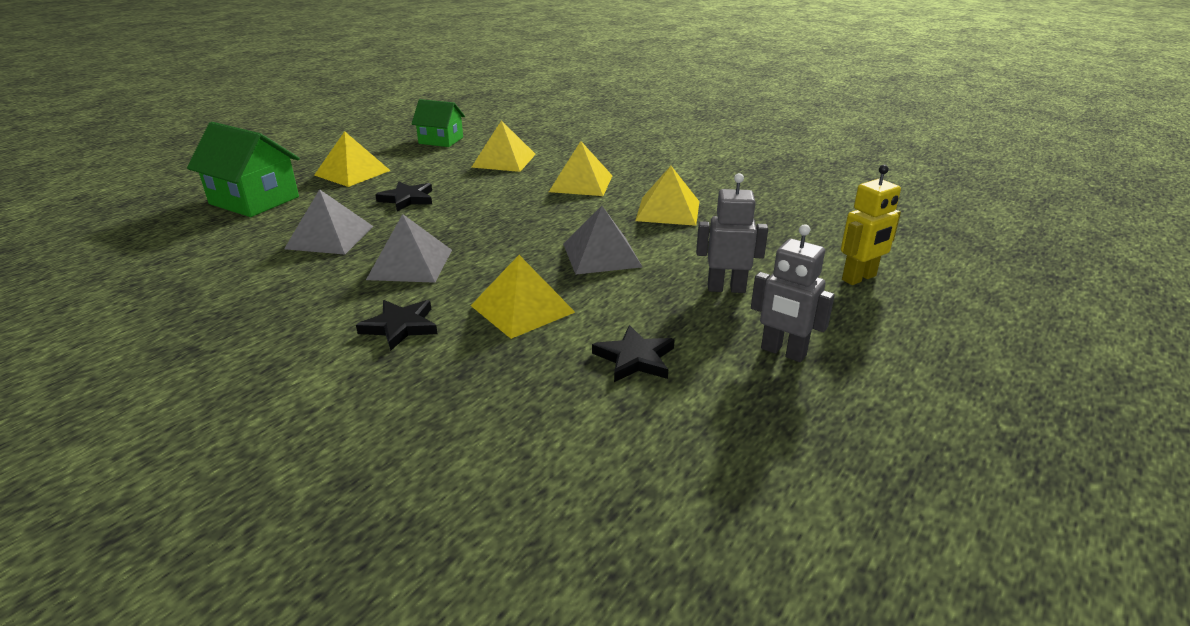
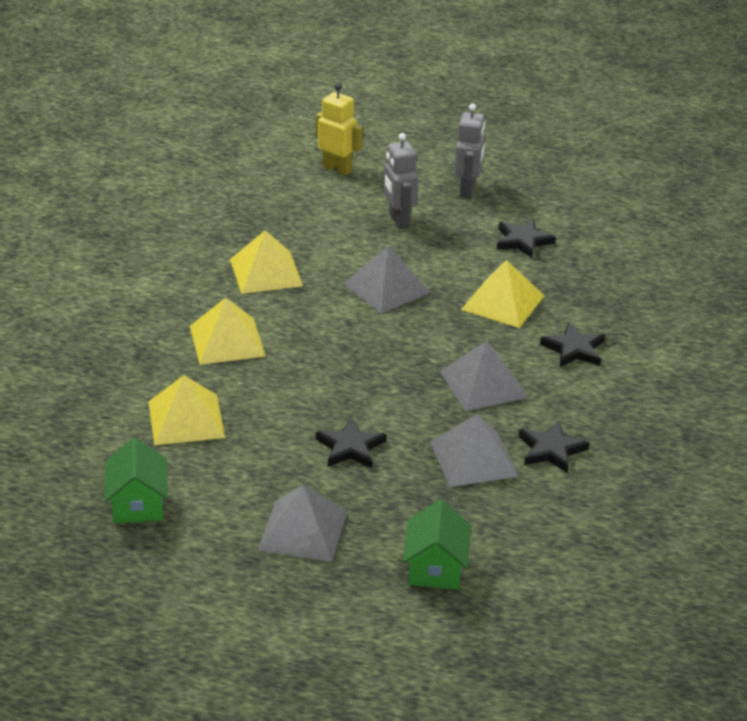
camera: 115 degrees left, 5 degrees up
(254, 200) = (435, 568): green house -> green house, size x0.65
(288, 271) = (551, 450): none -> black star
(352, 173) = (303, 530): yellow pyramid -> grey pyramid

